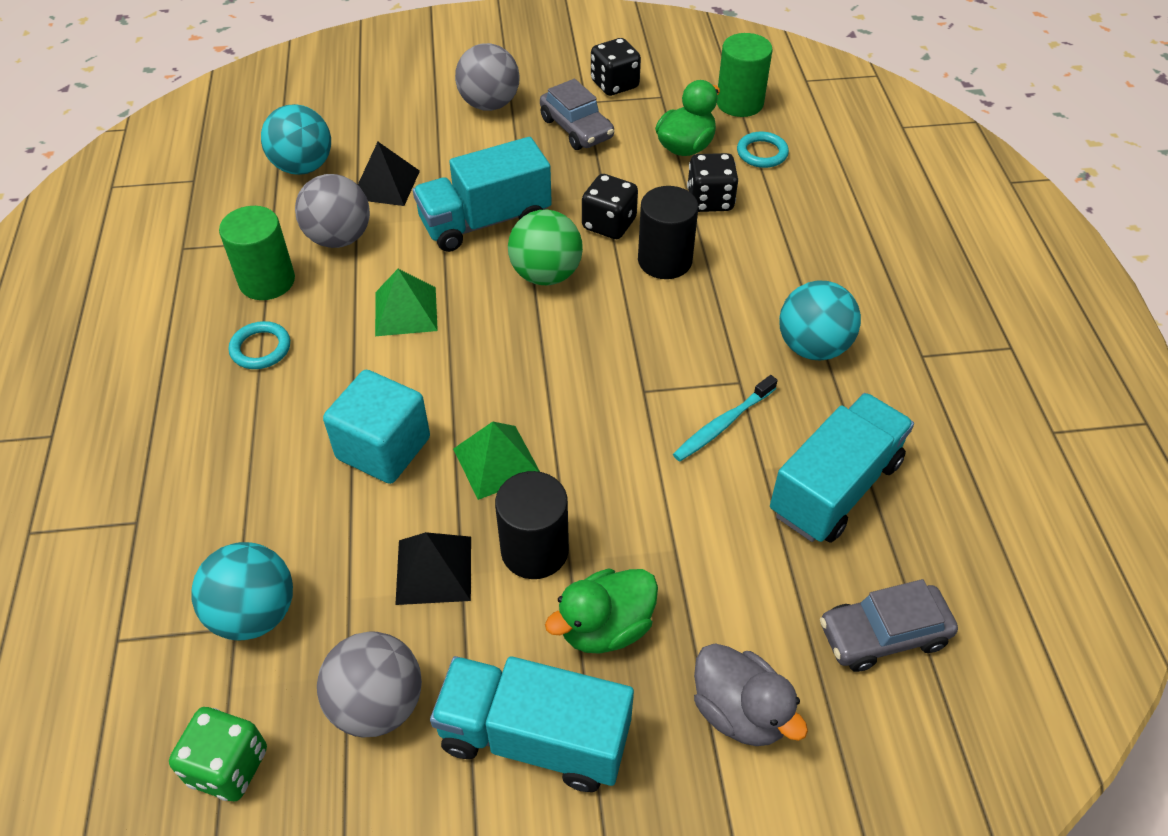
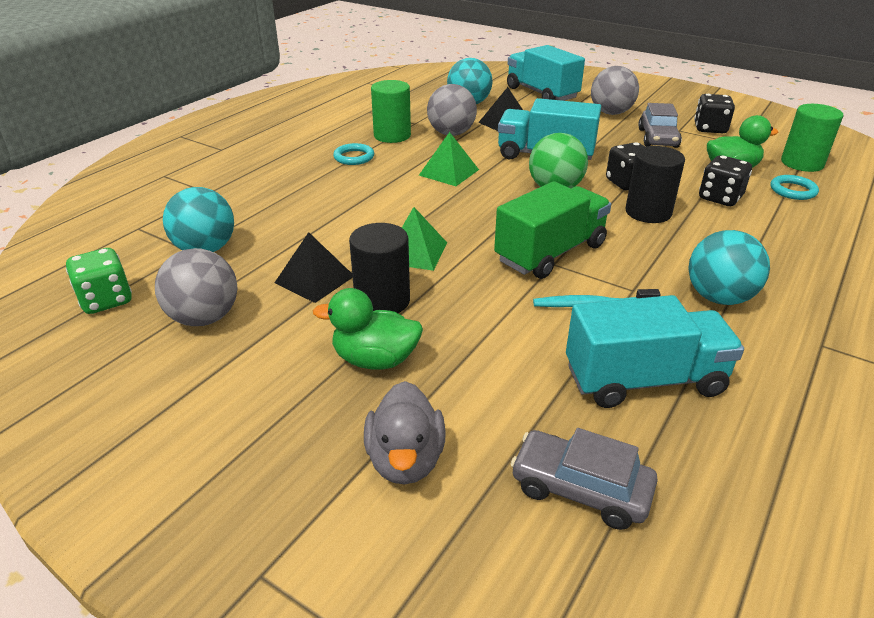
camera: 40 degrees right, 15 degrees down
(383, 448) = (360, 218): turquoise cube -> none
(534, 737) = (260, 385): turquoise truck -> turquoise truck (541, 93)
(628, 377) = (550, 253): none -> green truck

